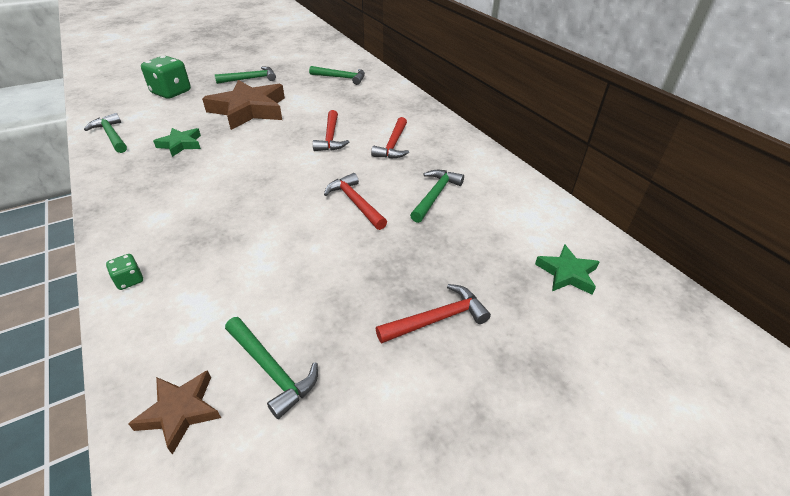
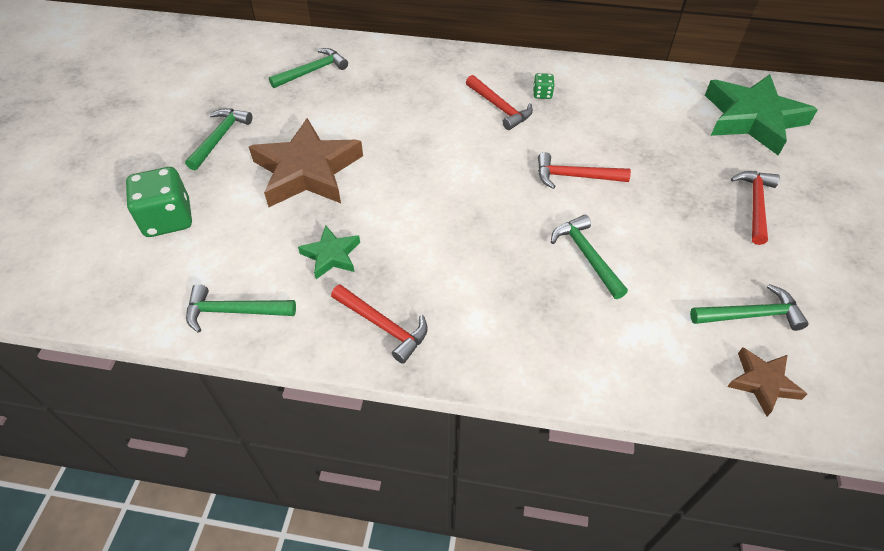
camera: 50 degrees left, 10 degrees up
(129, 280) = (572, 372): green dice -> green dice (542, 94)
(331, 137) = (441, 139): red hammer -> red hammer (383, 326)
(435, 195) = (606, 127): green hammer -> green hammer (586, 256)
(567, 273) = (752, 119): green star -> green star, size x2.02

